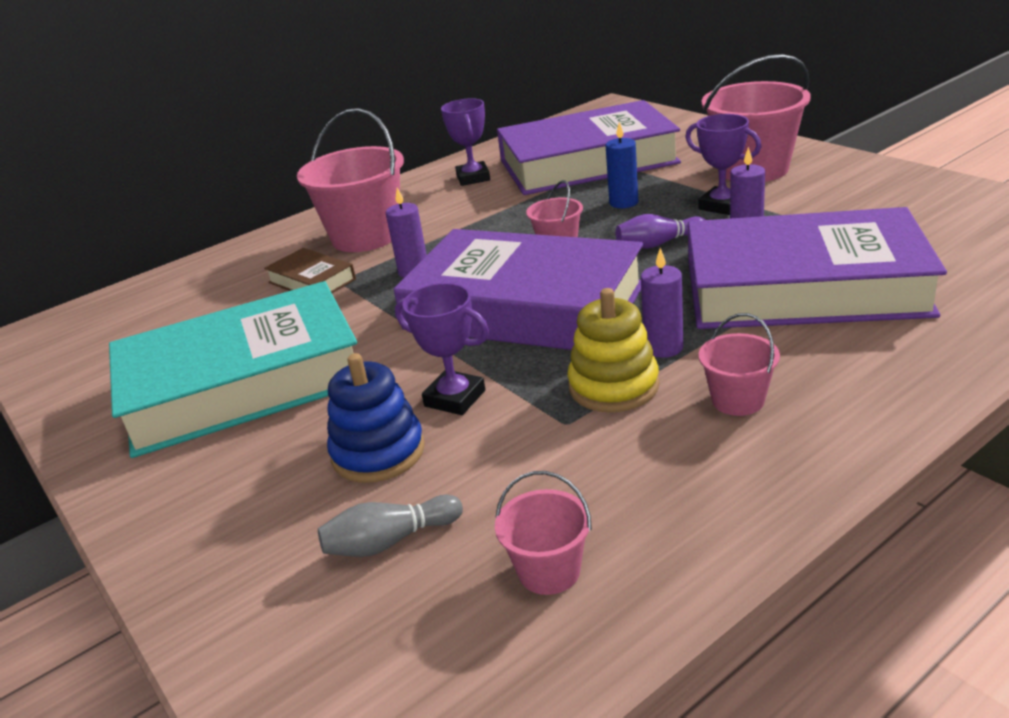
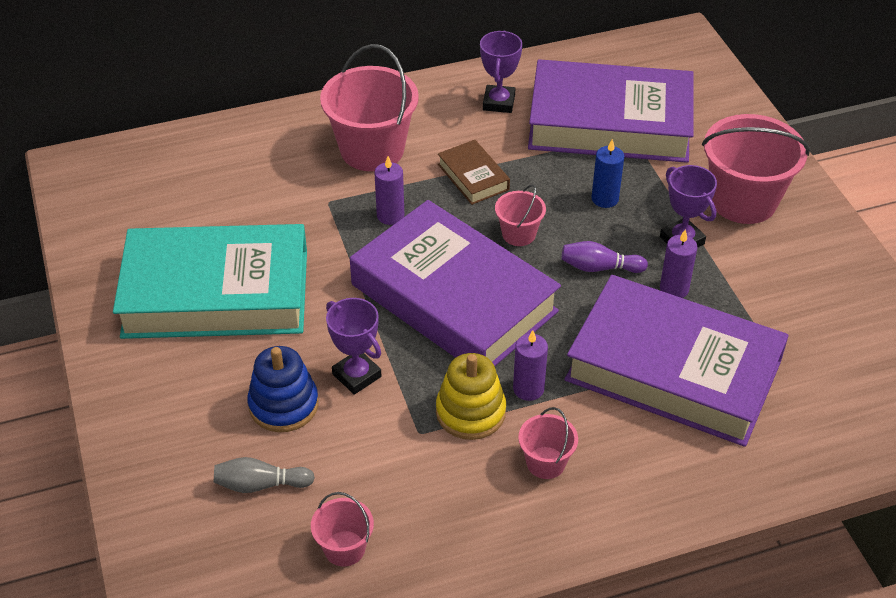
camera: 15 degrees right, 15 degrees up
(312, 281) = (307, 192): brown book -> brown book (473, 177)

